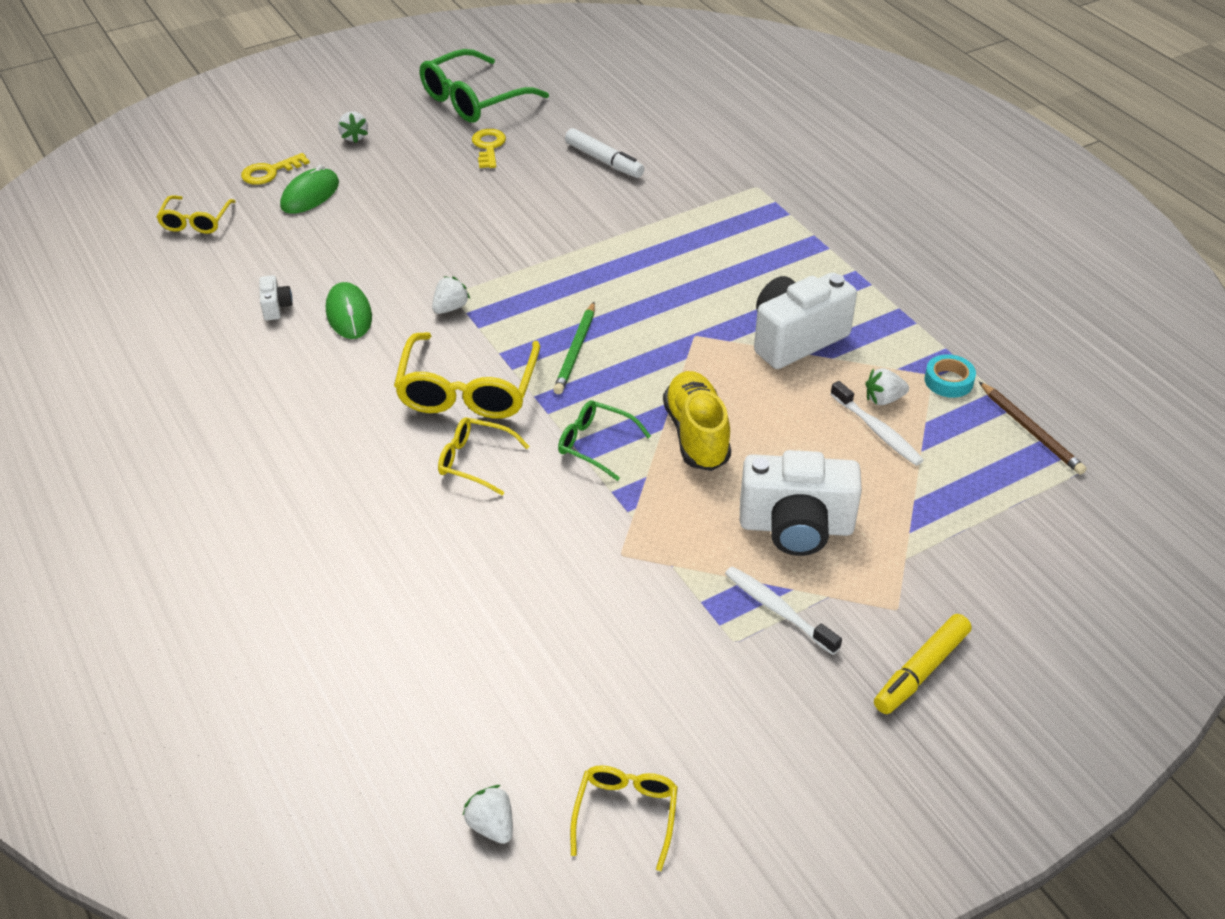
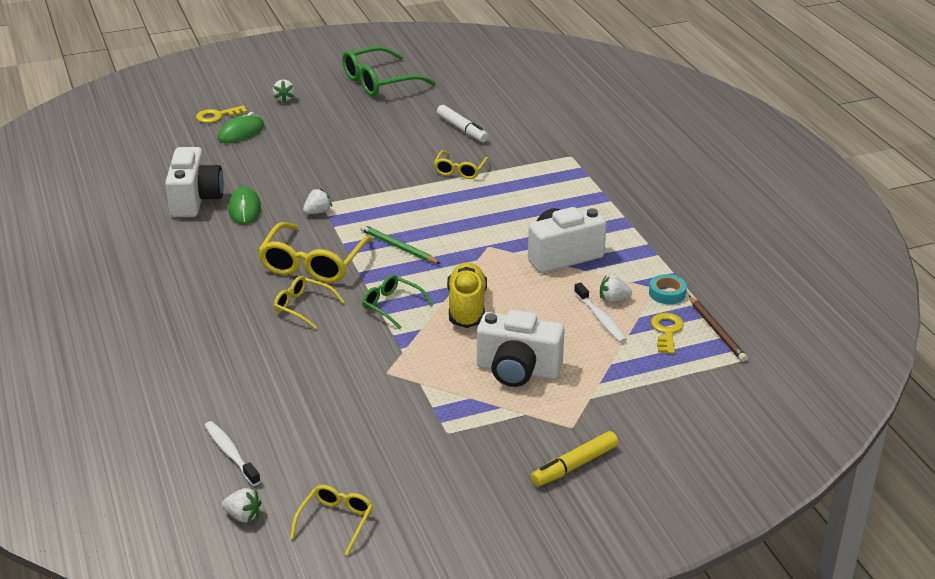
camera: 10 degrees right, 10 degrees down
(196, 221) = (156, 142): yellow glasses -> yellow glasses (460, 170)
(276, 307) = (195, 200): white camera -> white camera, size x2.31
(488, 147) = (380, 113): yellow key -> yellow key (666, 331)
(491, 825) = (243, 516): white strawberry -> white strawberry turned 135 degrees clockwise
(576, 351) = (398, 247): green pencil -> green pencil turned 105 degrees clockwise
(778, 610) = (485, 418): white toothbrush -> white toothbrush (231, 453)

